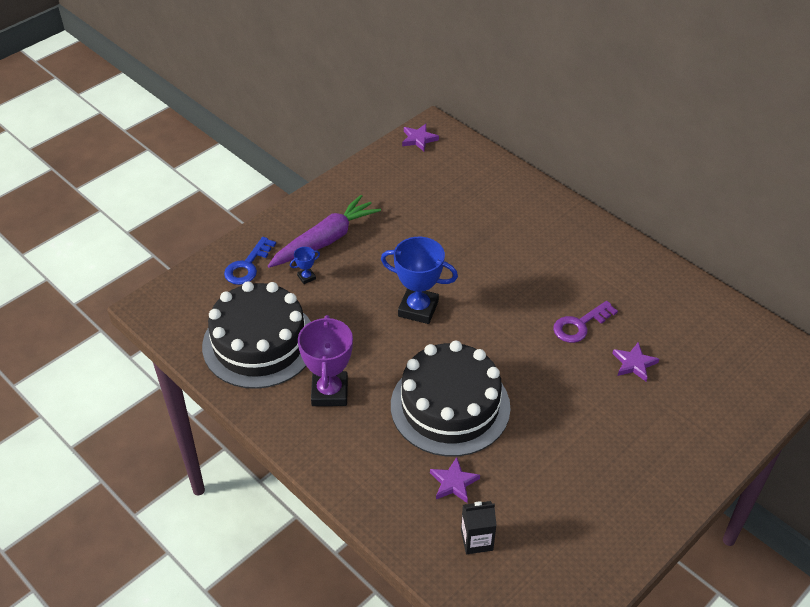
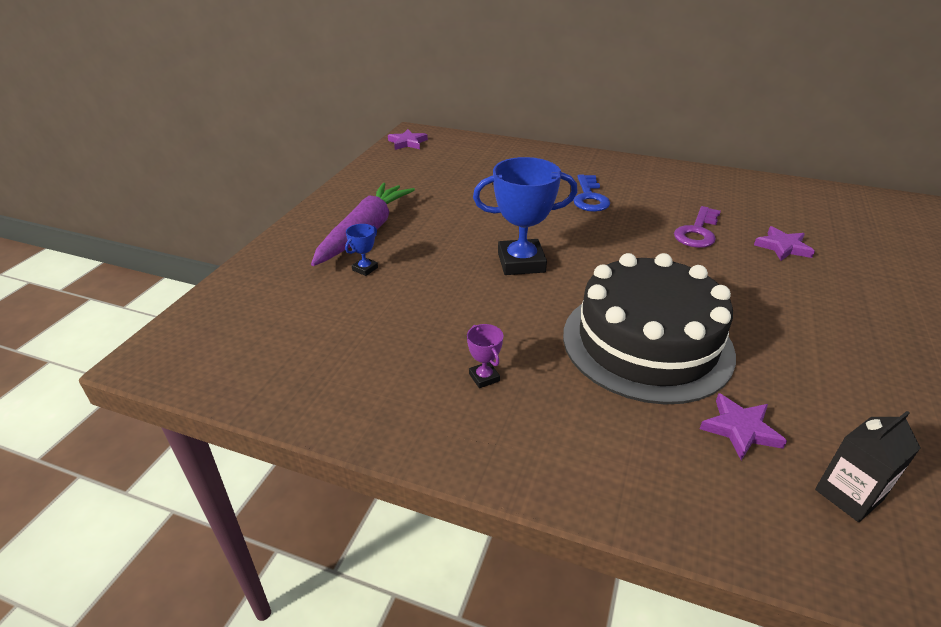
camera: 25 degrees left, 10 degrees down
(247, 266) = (280, 277): blue key -> blue key (589, 197)
(259, 343) = (346, 351): black cake -> none
(329, 392) = (484, 377): purple trophy -> purple trophy, size x0.44

